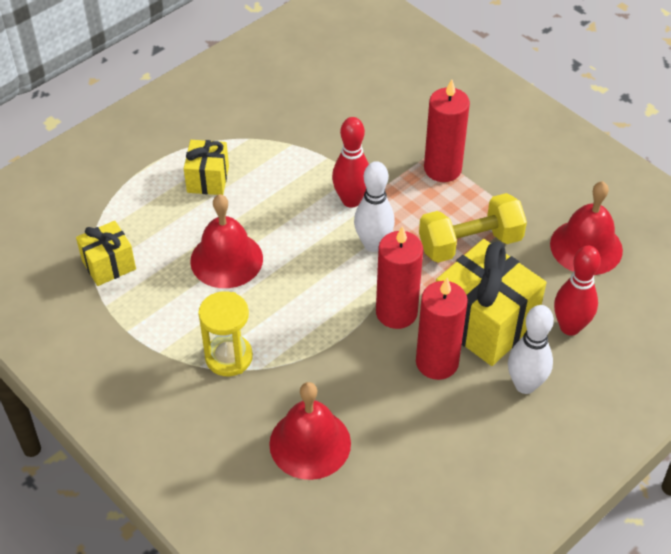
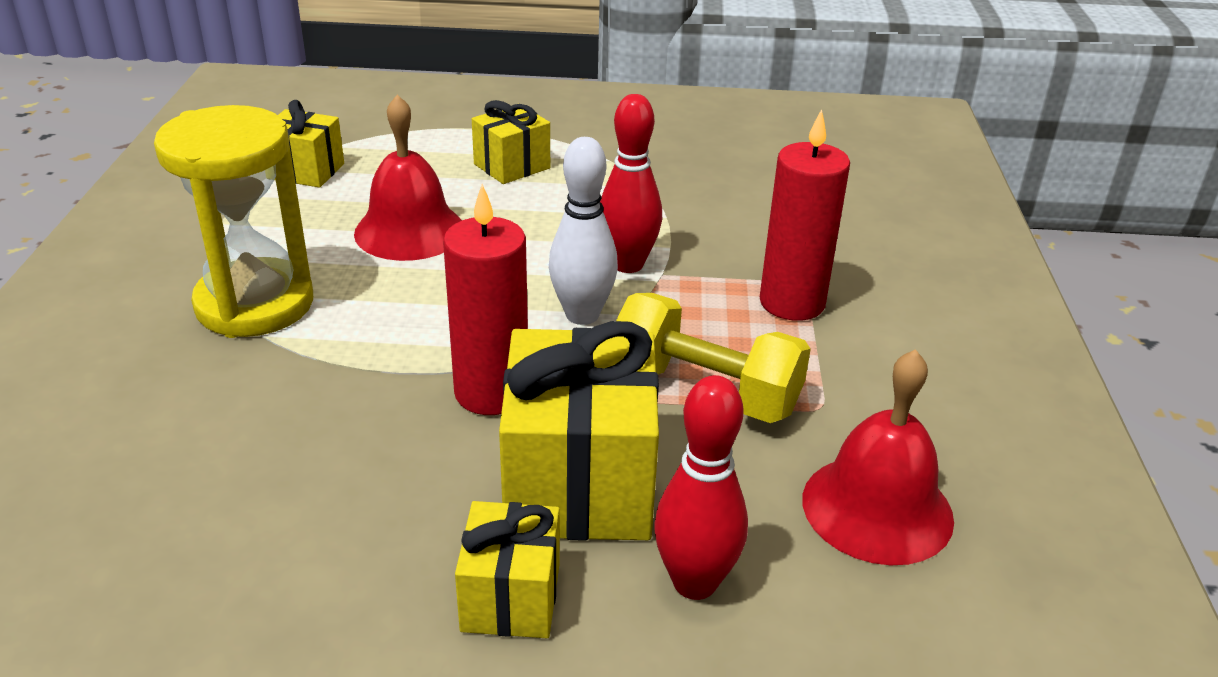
camera: 45 degrees right, 15 degrees down
(229, 357) = (255, 304): yellow hourglass -> yellow hourglass, size x1.54
(310, 443) = (168, 438): red bell -> none
(437, 362) = (446, 477): red candle -> none
(525, 385) = (511, 597): white bowling pin -> yellow gift

